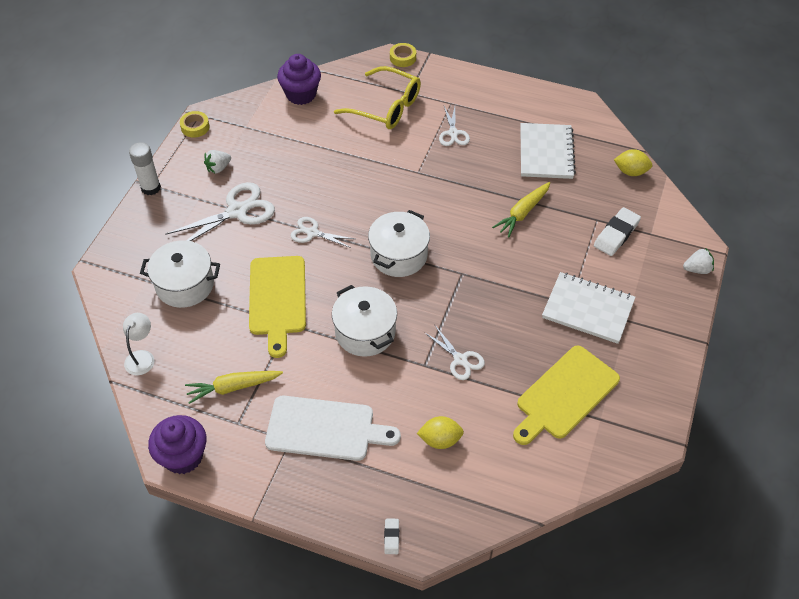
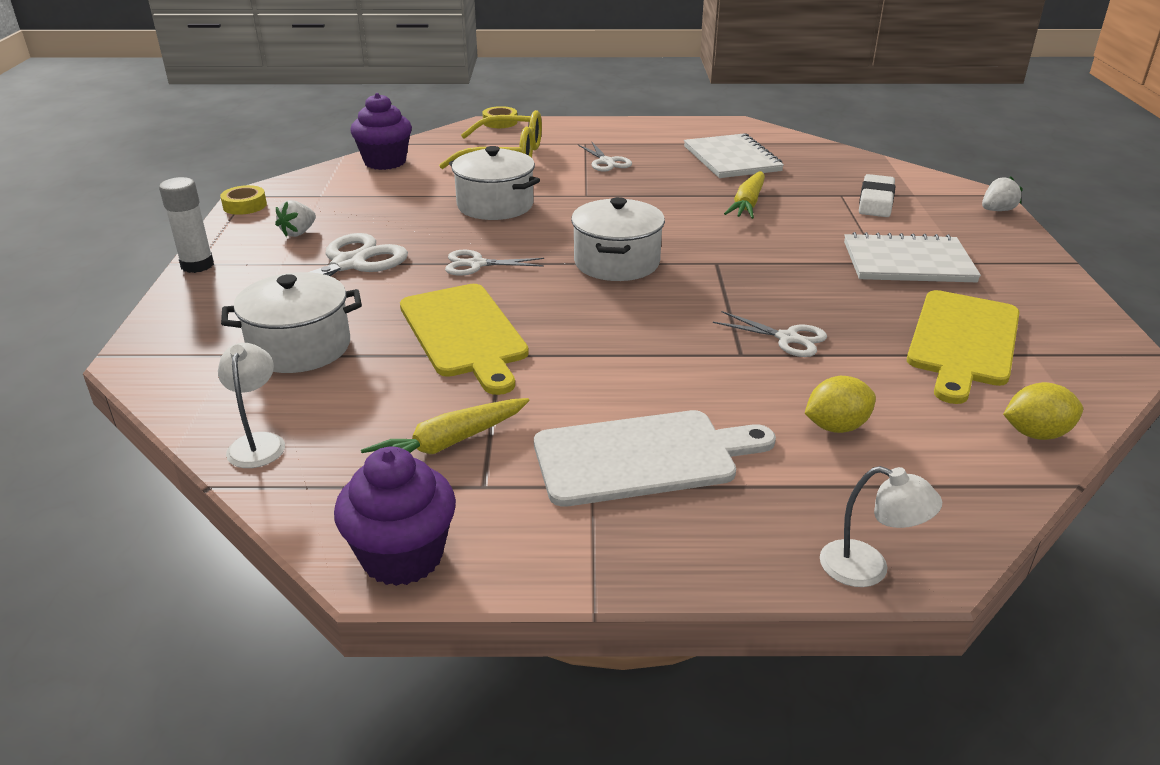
camera: 20 degrees left, 20 degrees down
(365, 332) = (625, 339): white pot -> white pot (495, 205)
(391, 537) = (868, 568): white eraser -> white lamp
(630, 172) = (842, 157): yellow lemon -> yellow lemon (1035, 433)

